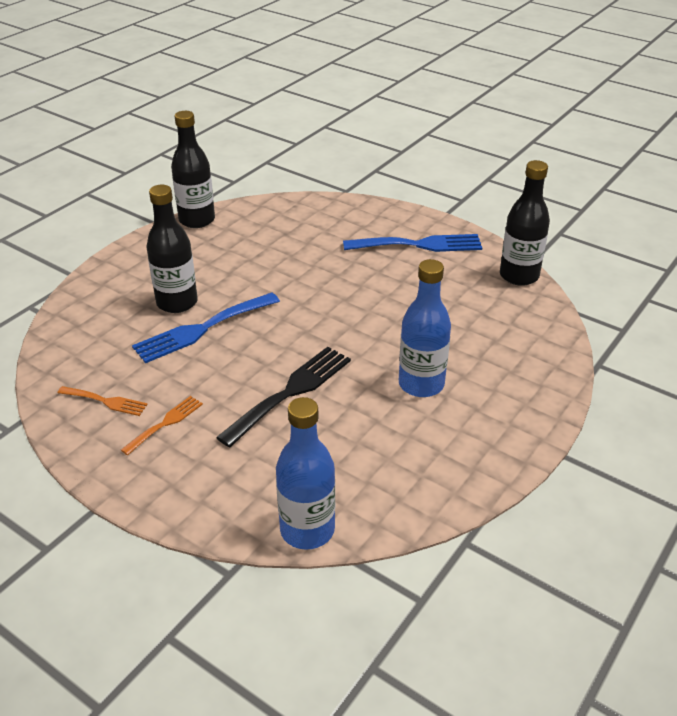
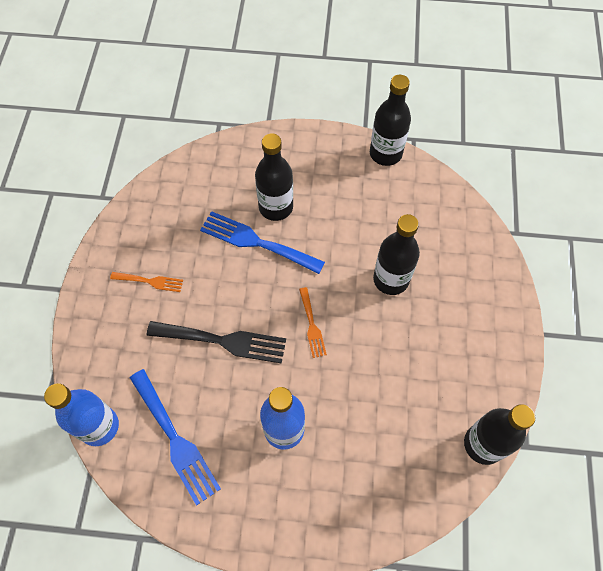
camera: 60 degrees right, 25 degrees up
(106, 401) = (151, 233): orange fork -> orange fork (312, 325)
(326, 265) = (391, 279): none -> black bottle
(419, 245) = (472, 337): blue fork -> blue fork (175, 440)

